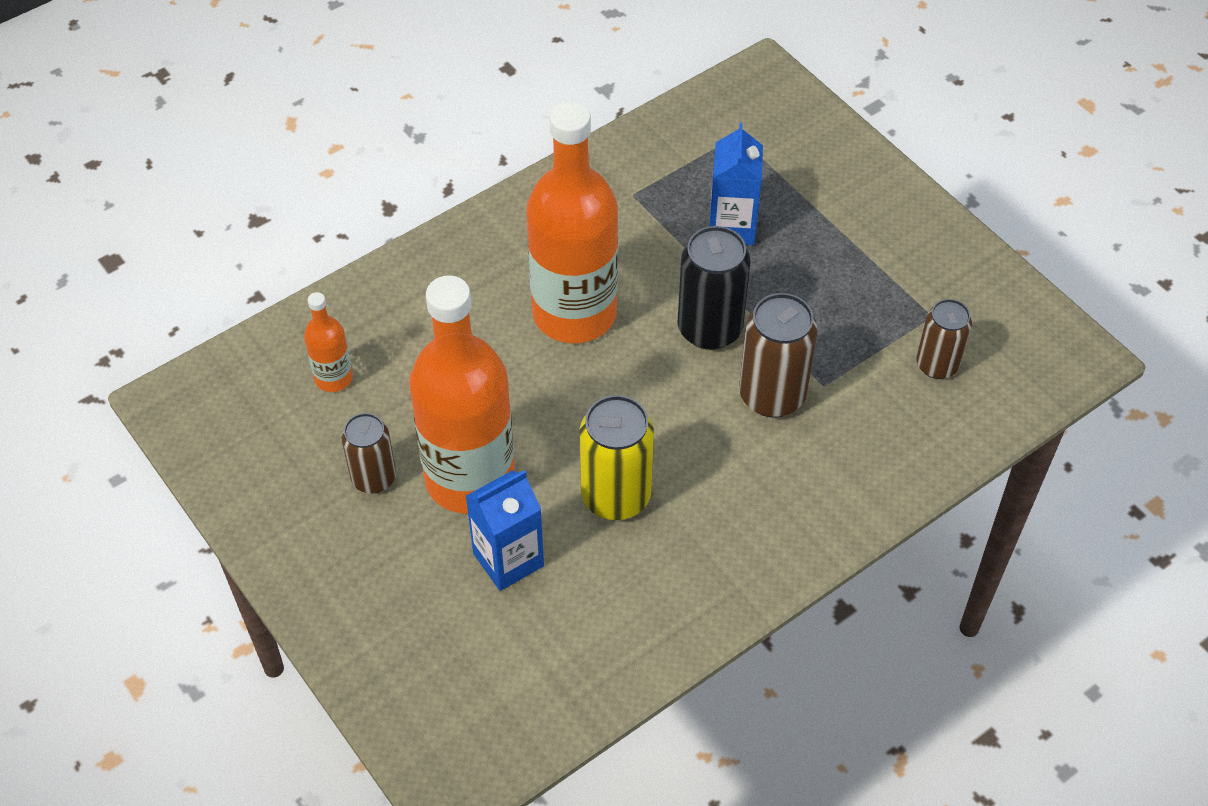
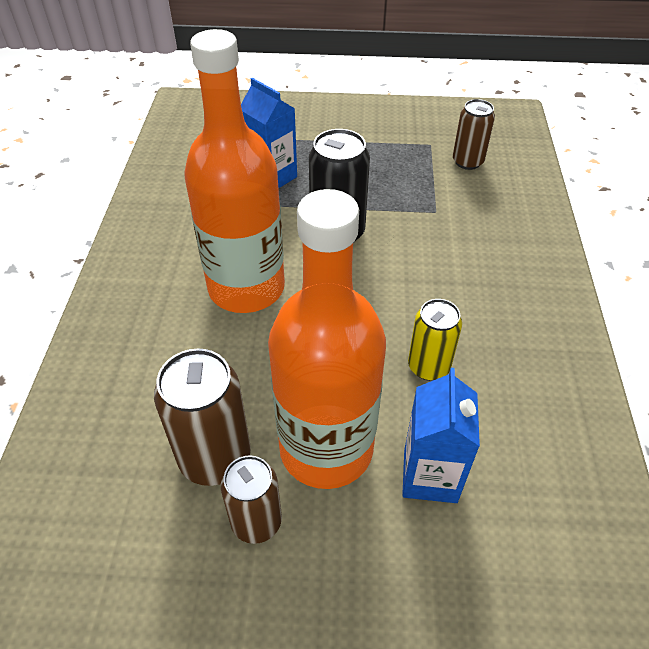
camera: 50 degrees left, 5 degrees down
(333, 378) = (123, 480): orange bottle -> none
(615, 496) = (428, 366): yellow can -> yellow can, size x0.65
(772, 395) = (420, 237): brown can -> brown can (215, 457)

